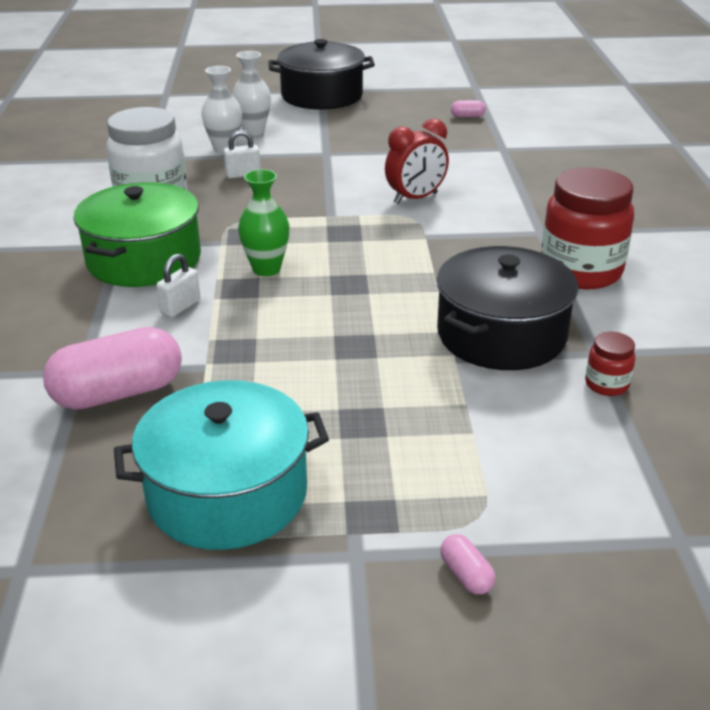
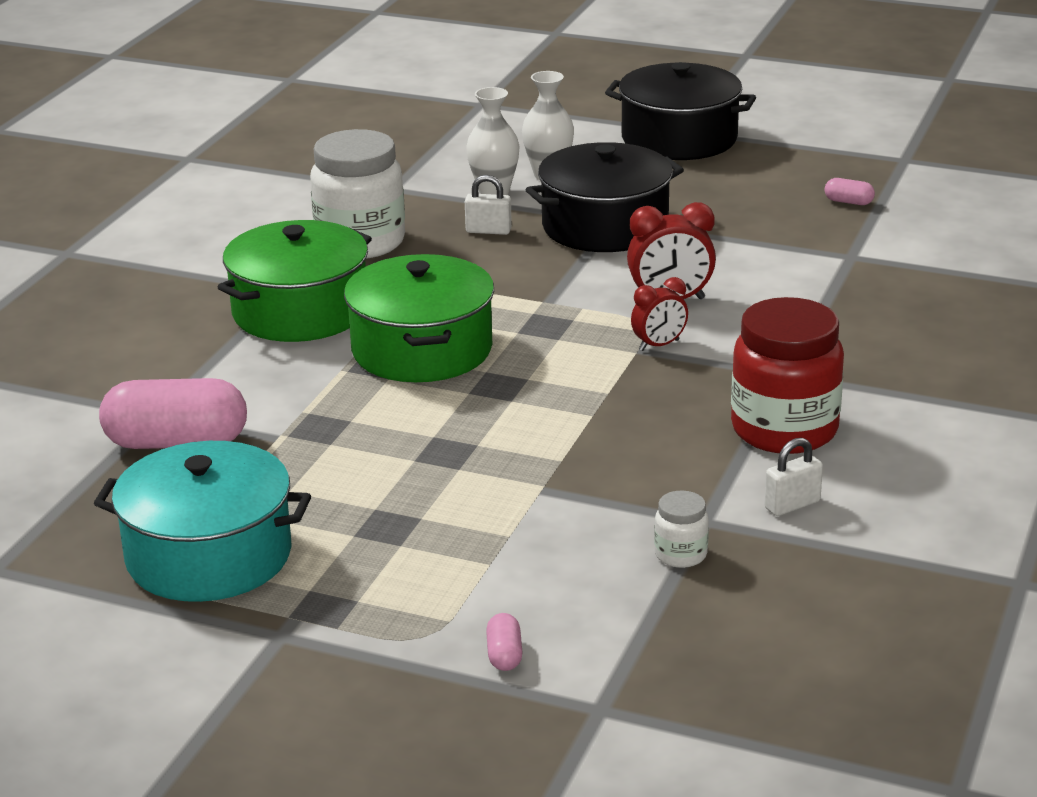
camera: 25 degrees right, 5 degrees down
(180, 307) = (299, 371): white padlock -> white padlock (792, 505)
(266, 269) = (422, 349): green vase -> green pot
(437, 230) = (659, 345): none -> red clock
(466, 575) = (365, 677): pink capsule -> pink capsule (504, 655)
(501, 334) = (616, 477): black pot -> black pot (605, 226)
(606, 384) = (680, 555): red jar -> white jar

